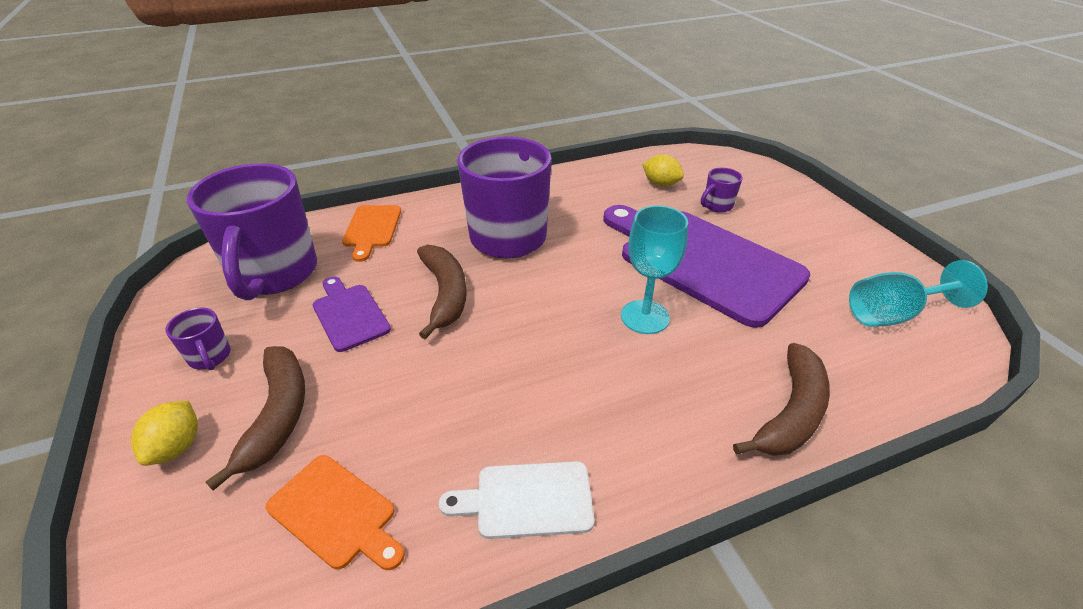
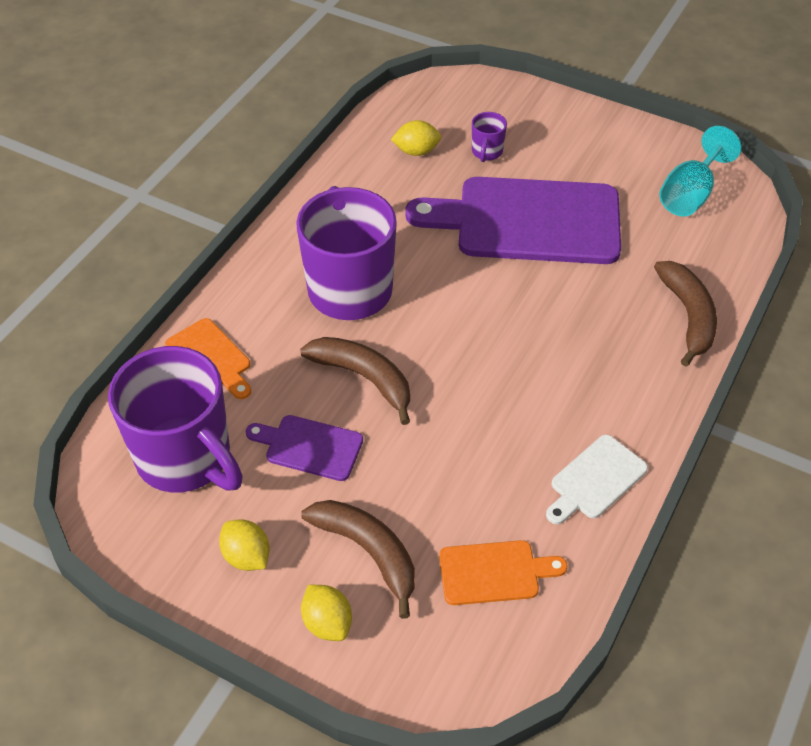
camera: 40 degrees left, 10 degrees up
(210, 357) = (247, 556): purple mug -> yellow lemon
(645, 317) = (535, 300): turquoise goblet -> none

